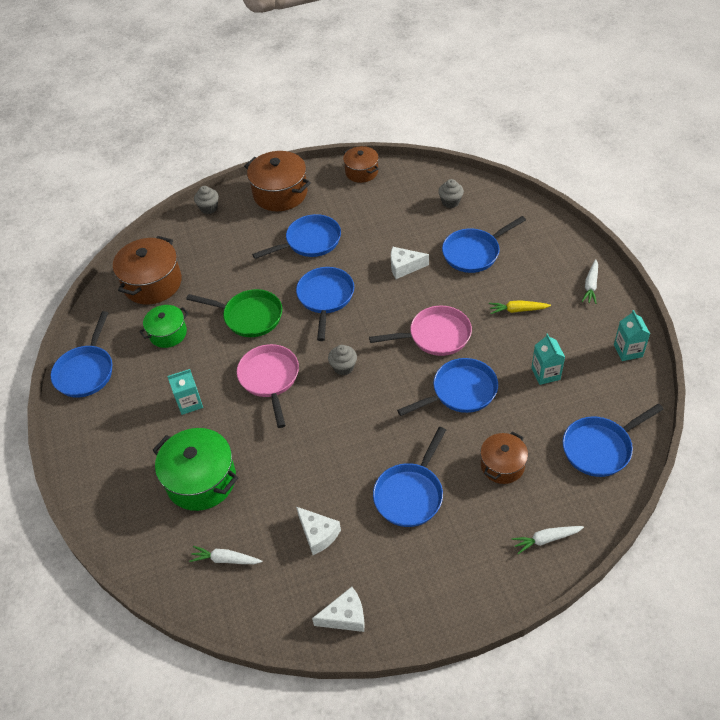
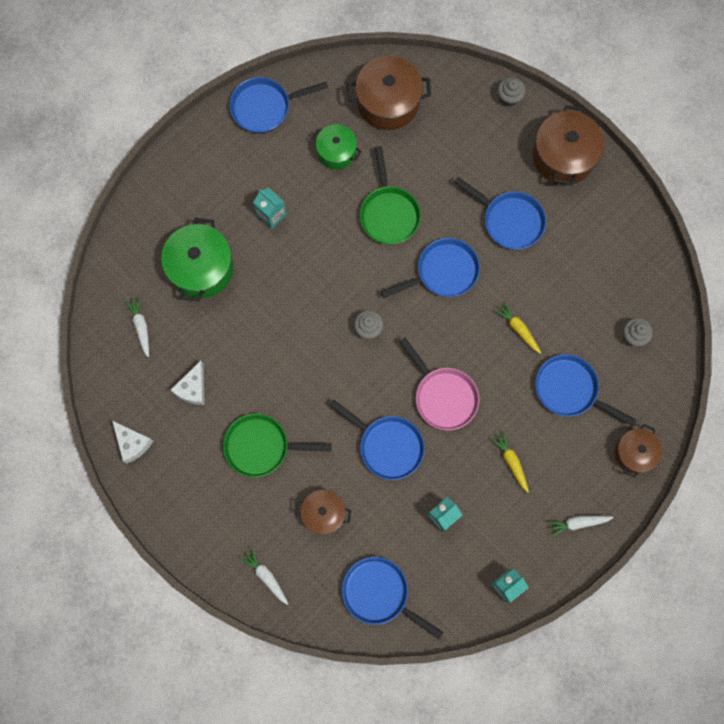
camera: 60 degrees right, 25 degrees up
(270, 379) = (327, 270): pink pan -> none
(361, 172) = (635, 223): brown pot -> brown pot (634, 453)
(404, 267) = (518, 329): white cheese -> yellow carrot
(410, 494) = (261, 446): blue pan -> green pan

